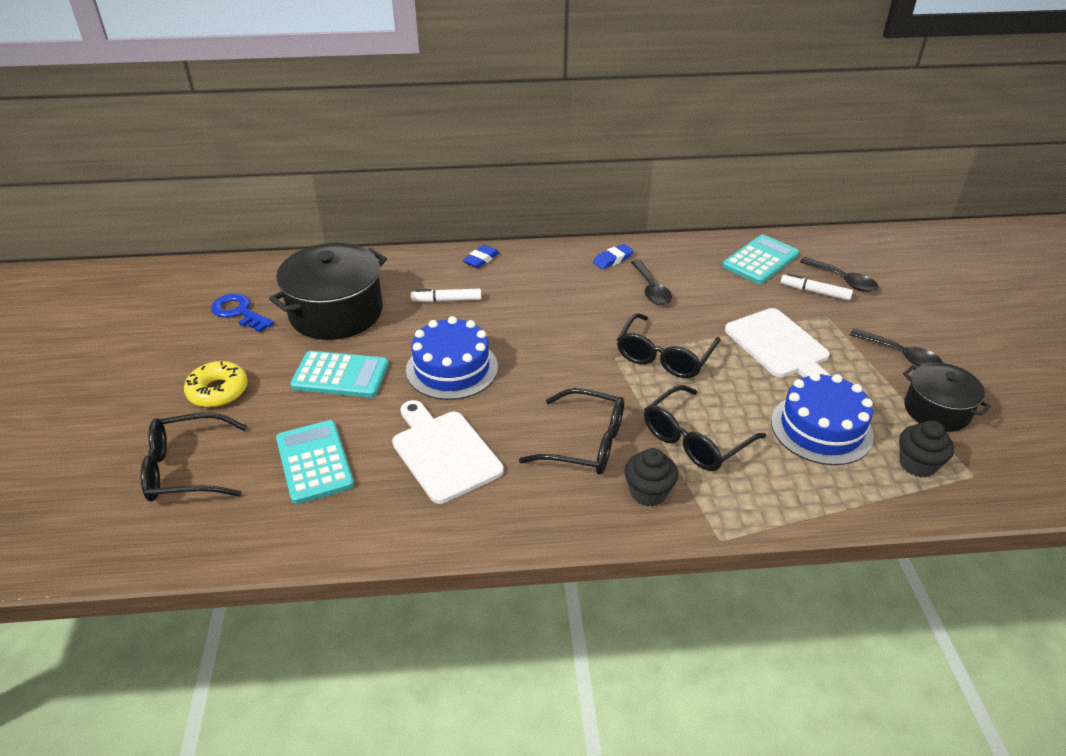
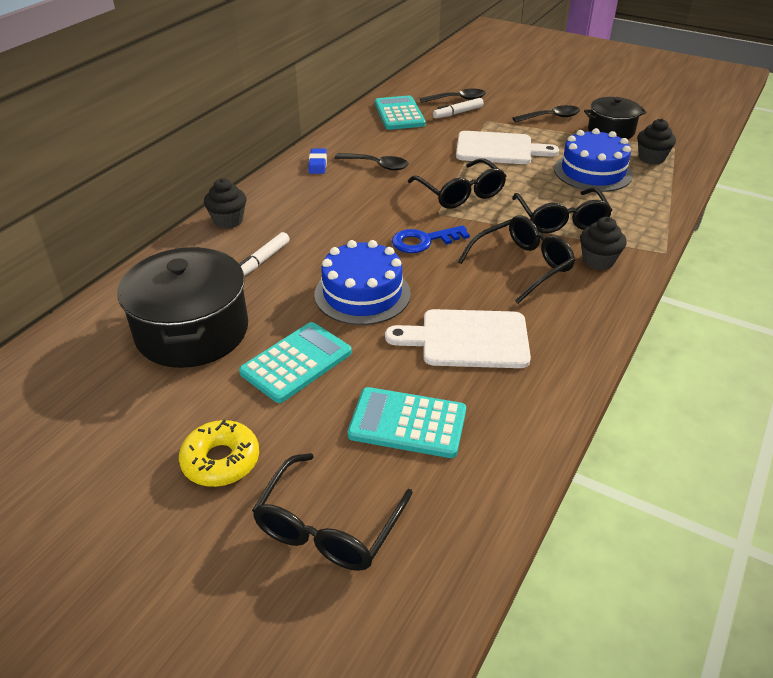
camera: 55 degrees left, 0 degrees up
(239, 312) = (97, 400): blue key -> blue key (423, 241)
(481, 259) = (228, 220): blue eraser -> black cupcake

